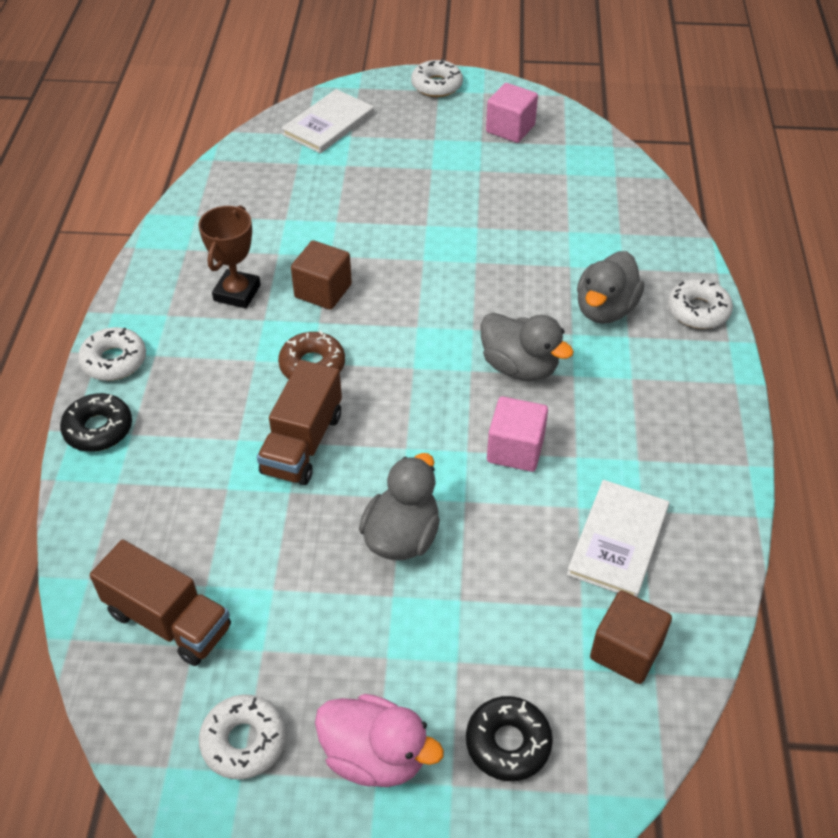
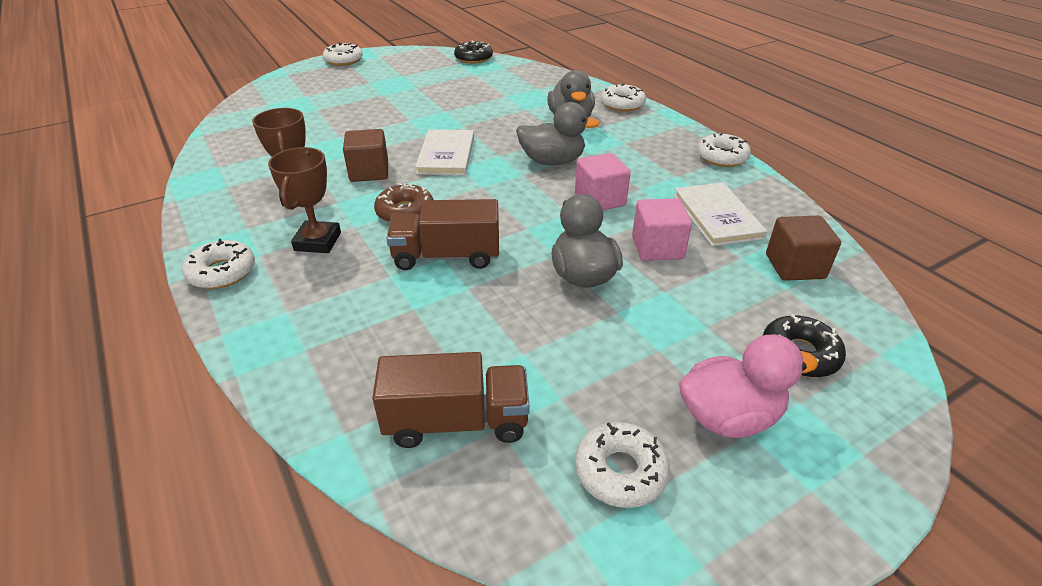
camera: 35 degrees left, 10 degrees down
(98, 429) = (249, 321): black donut -> black donut (473, 58)
(210, 364) = (318, 241): none -> brown trophy
(302, 443) = (446, 256): brown truck -> brown truck turned 105 degrees clockwise
(328, 124) = (282, 95): white book -> white book (446, 155)
(510, 129) = (415, 66): pink cube -> pink cube (657, 248)
(726, 459) = (721, 157): none -> white donut

